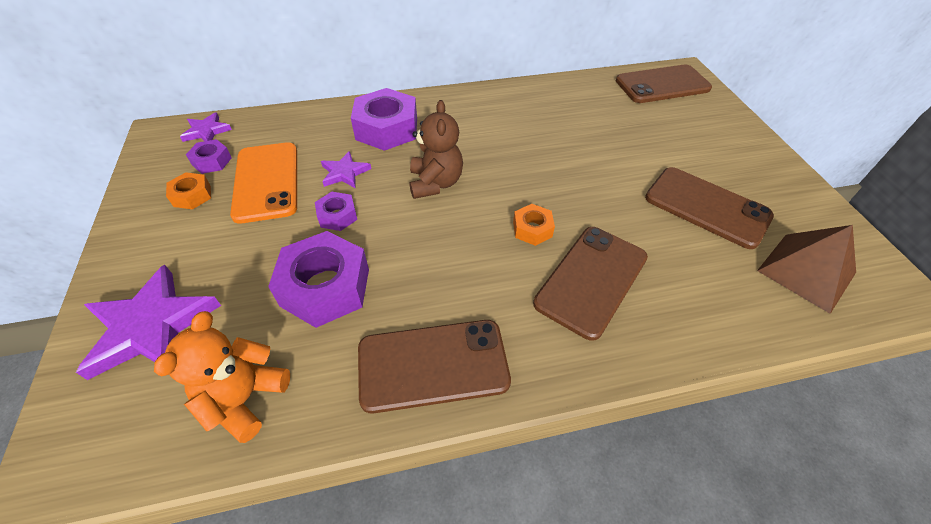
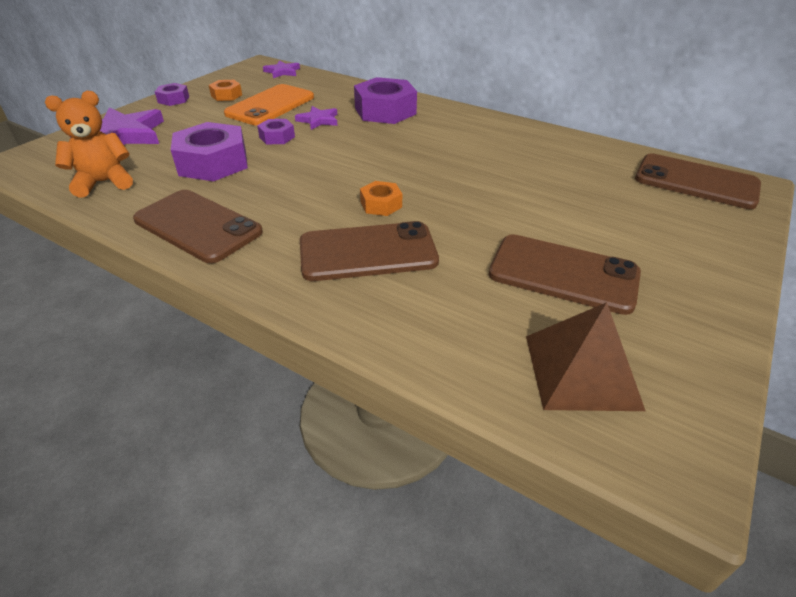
camera: 45 degrees right, 10 degrees down
(212, 161) = (261, 85): purple nut -> purple nut (173, 99)
(435, 183) = (363, 150): brown teddy bear -> none
(707, 207) = (563, 274): brown phone -> brown phone turned 60 degrees counterclockwise

